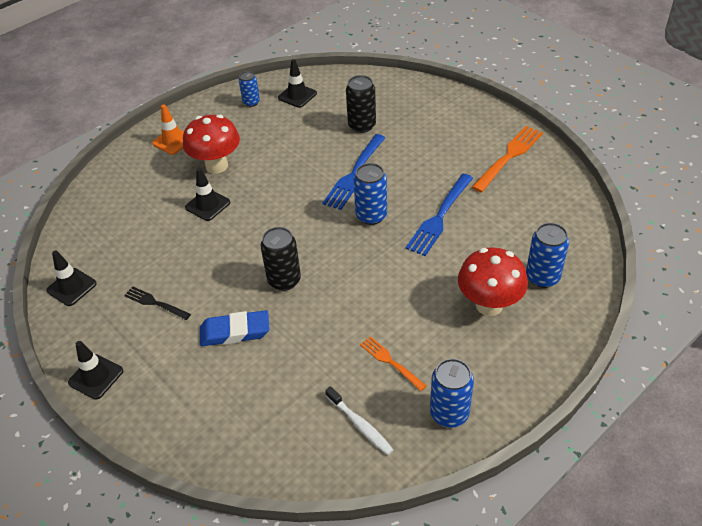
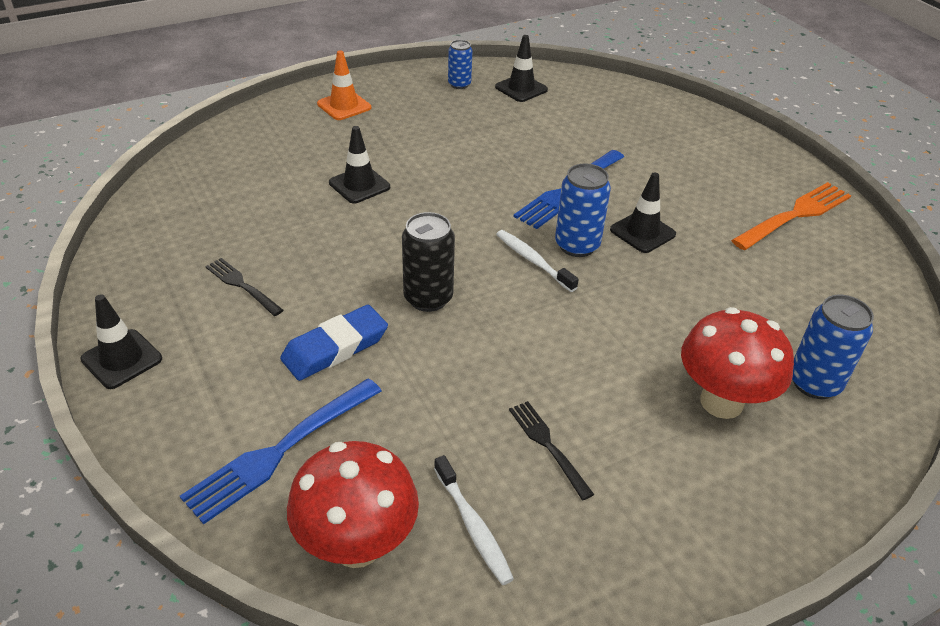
camera: 10 degrees right, 5 degrees down
(71, 287) = (143, 241): black traffic cone -> black traffic cone (642, 232)
(216, 166) = (388, 143): red mushroom -> red mushroom (357, 545)
(235, 332) = (335, 348): blue eraser -> blue eraser turned 45 degrees counterclockwise
(345, 235) = (533, 261): none -> white toothbrush
(362, 125) = (596, 137): black can -> none
(390, 362) = (548, 446): orange fork -> black fork
(440, 217) = (675, 268): blue fork -> blue fork (281, 450)
(449, 413) = (619, 547): blue can -> none

